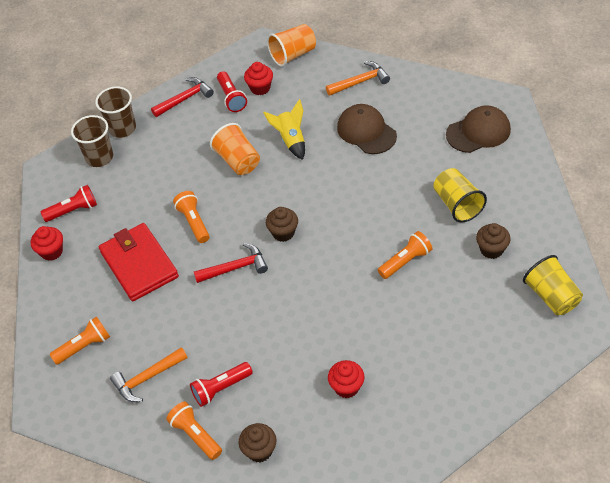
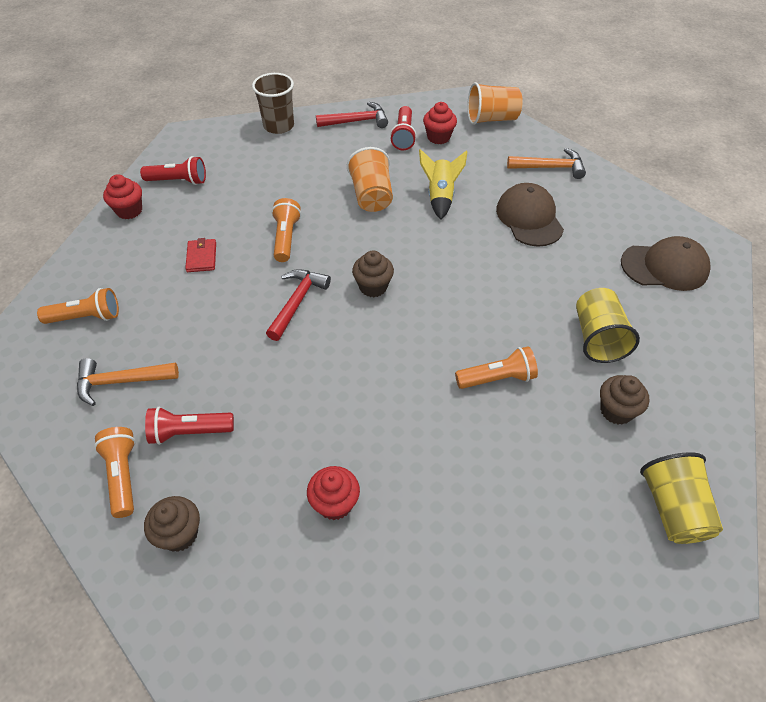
camera: 20 degrees right, 0 degrees up
(99, 157) = (238, 143): brown cup -> none
(139, 264) = (201, 257): red wallet -> red wallet, size x0.44
(235, 268) = (297, 302): red hammer -> red hammer turned 75 degrees counterclockwise

